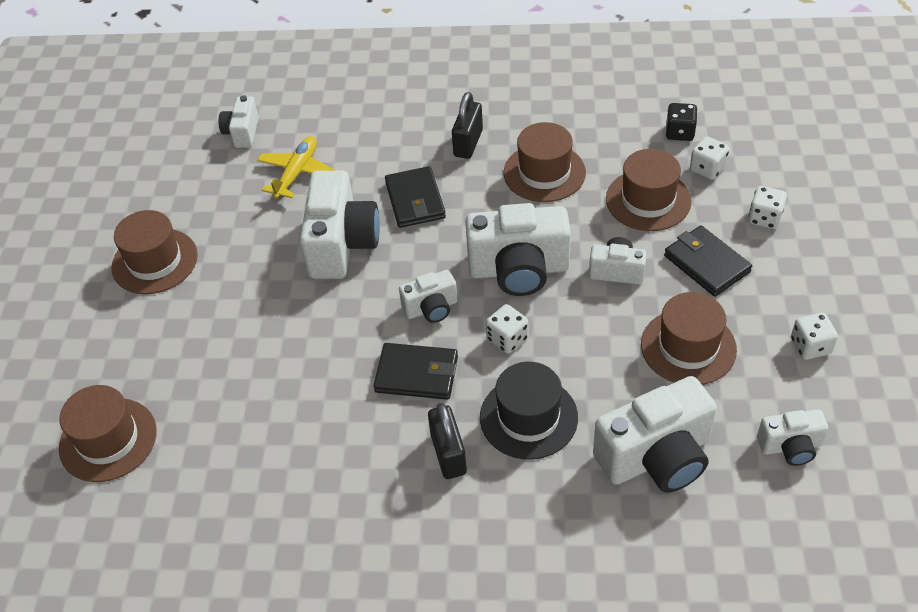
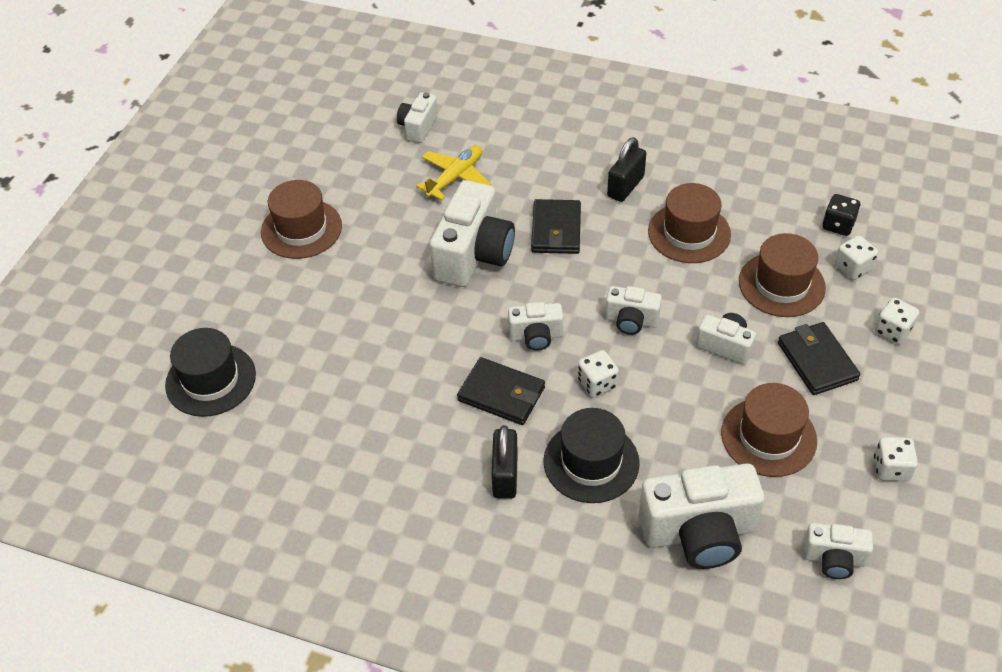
camera: 15 degrees right, 0 degrees up
(108, 439) = (211, 380): brown hat -> black hat
(519, 270) = (631, 320): white camera -> white camera, size x0.54

